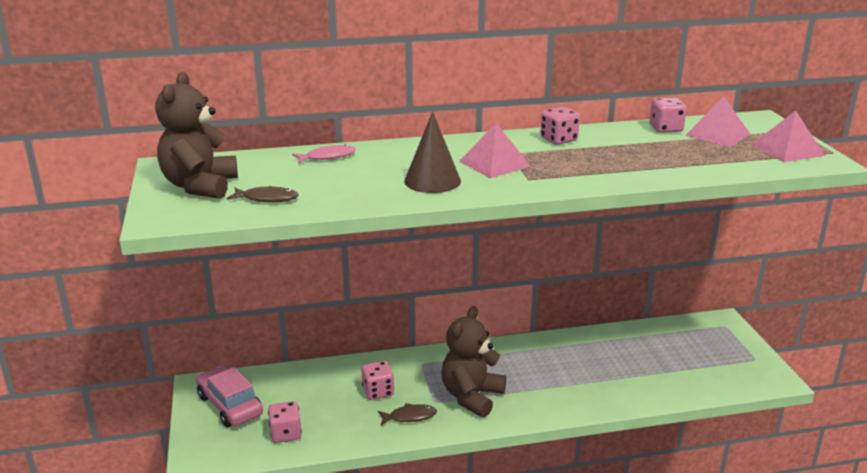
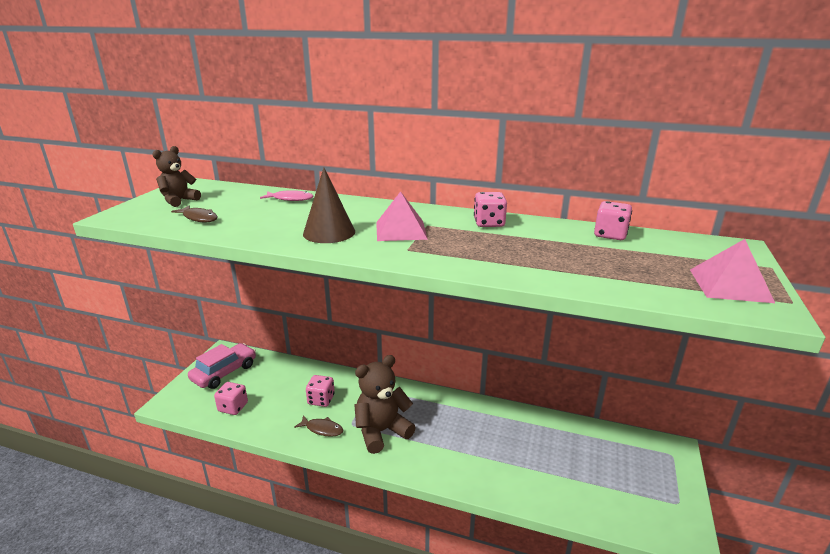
camera: 30 degrees right, 0 degrees up
(200, 186) = (179, 201): brown teddy bear -> brown teddy bear, size x0.60
(230, 405) = (224, 372): pink car -> pink car turned 45 degrees clockwise
(717, 134) = (661, 251): pink pyramid -> none

